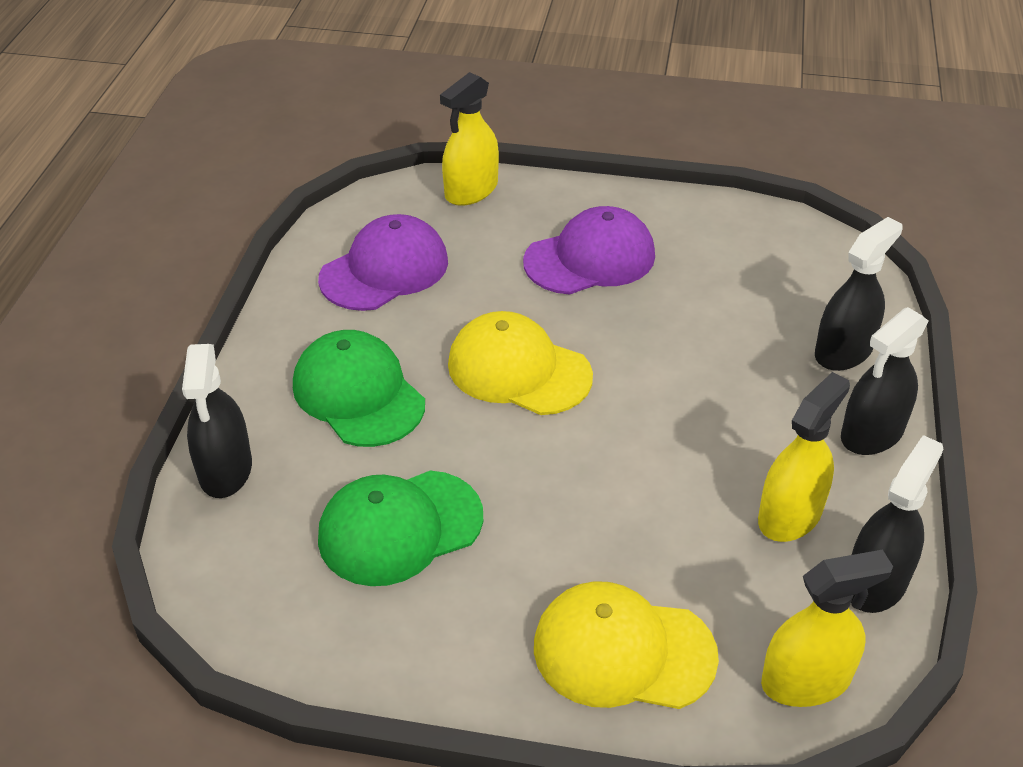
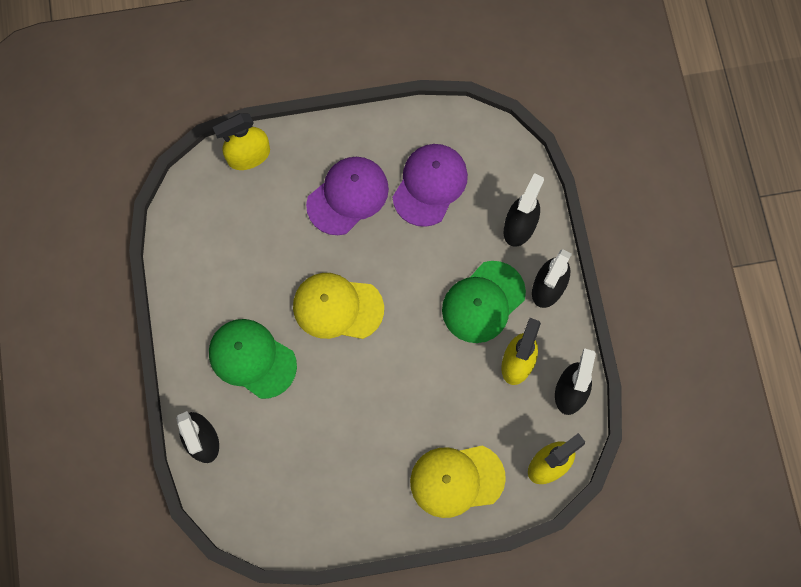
camera: 20 degrees left, 30 degrees up
(384, 270) = (223, 250): purple cap -> purple cap (430, 185)
(400, 528) = (315, 445): green cap -> green cap (483, 302)
(471, 190) = (249, 156): yellow spray bottle -> yellow spray bottle turned 45 degrees clockwise

